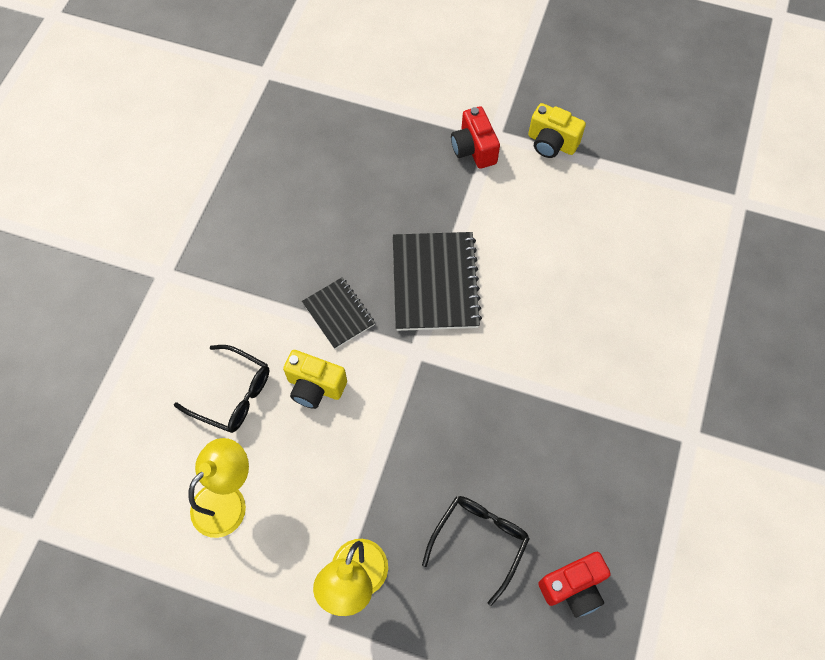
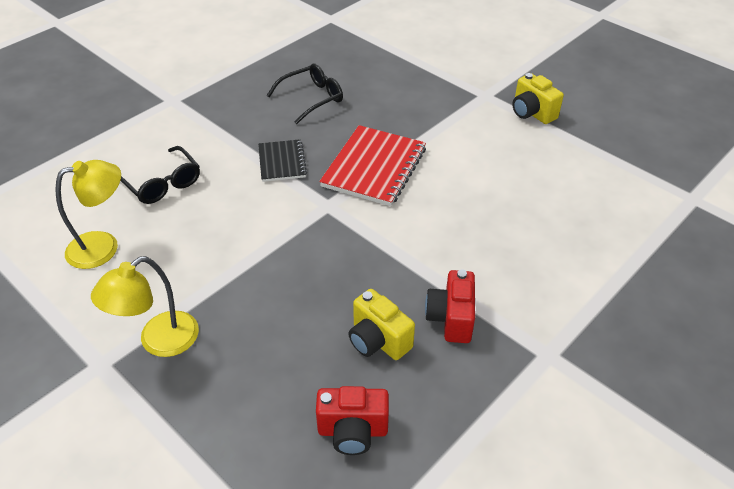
camera: 25 degrees right, 20 degrees down
(315, 387) = (229, 200): yellow camera -> yellow camera (378, 340)
(435, 282) = (374, 167): black notebook -> red notebook
(473, 149) = (462, 99): red camera -> red camera (451, 318)
(479, 542) = (288, 357): black glasses -> black glasses (311, 98)

